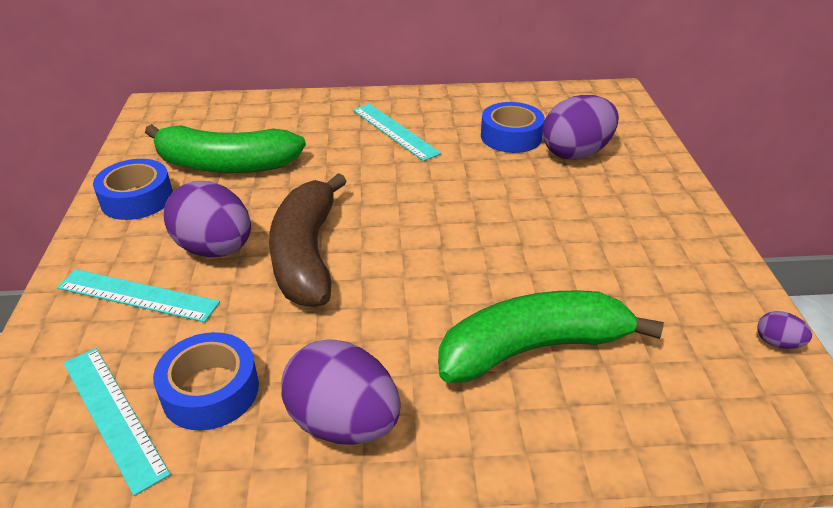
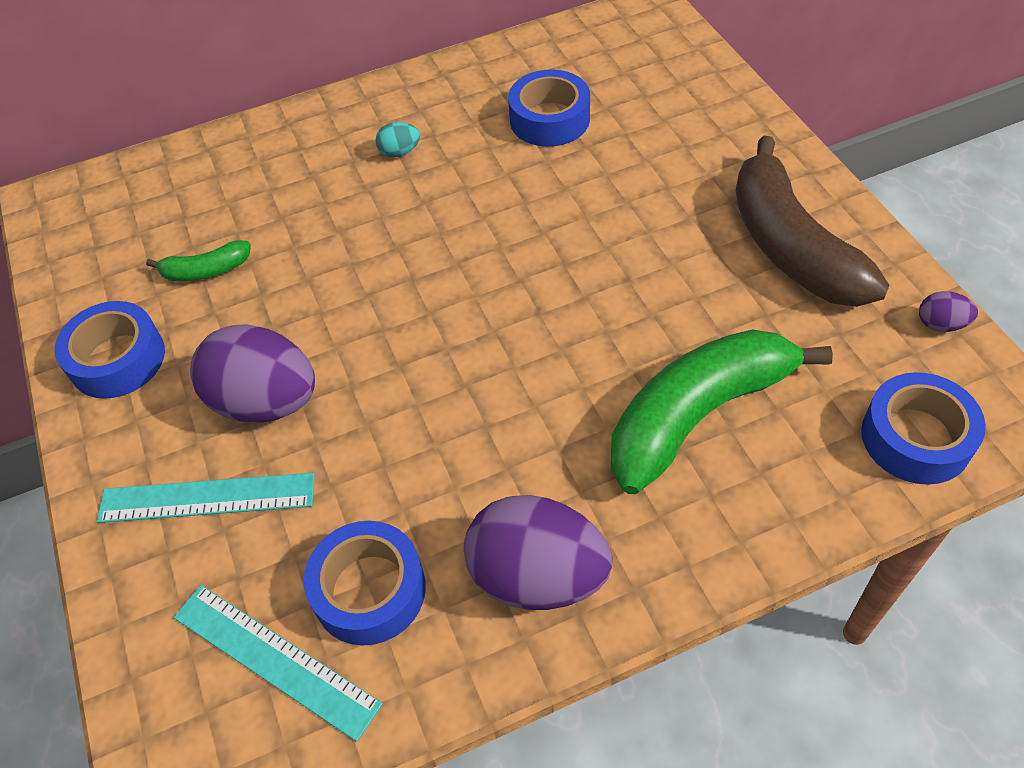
camera: 15 degrees left, 15 degrees up
(226, 165) = (206, 271): green banana -> green banana, size x0.45
(306, 255) = (383, 374): brown banana -> brown banana (790, 246)
(394, 131) = (400, 152): turquoise ruler -> turquoise egg
(576, 153) = (638, 124): purple egg -> none
(721, 421) = (916, 438): none -> blue tape

